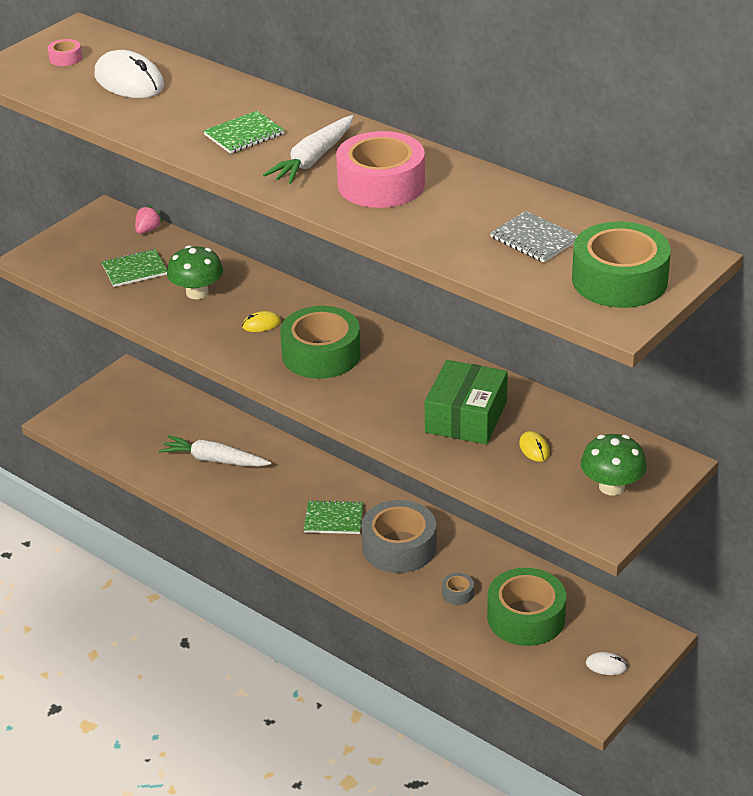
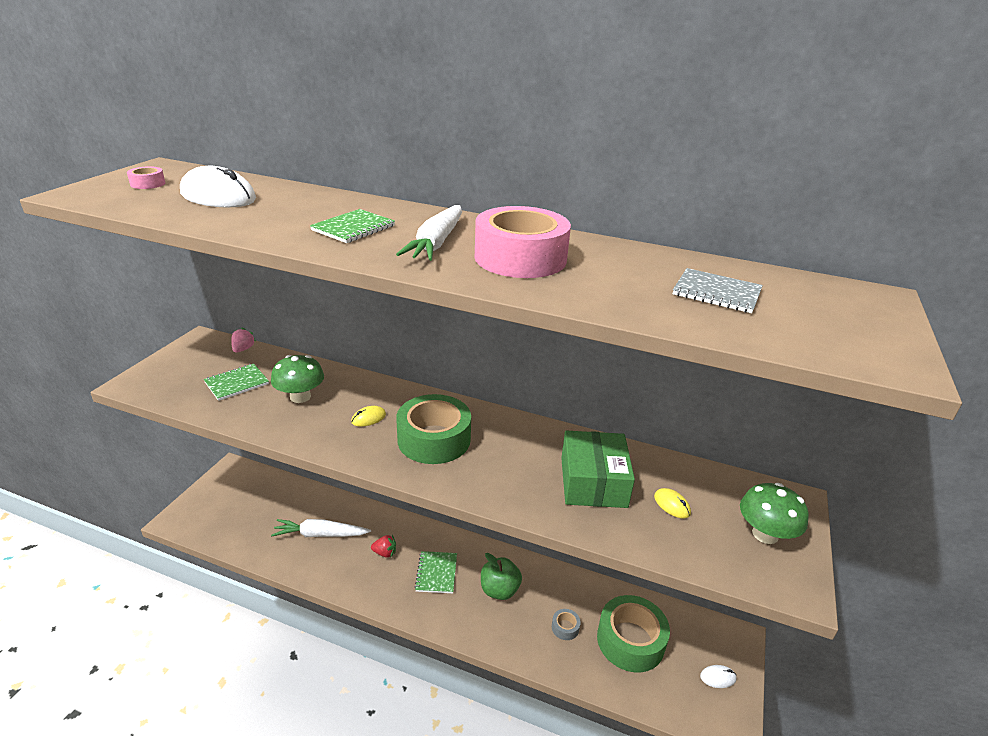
camera: 20 degrees left, 5 degrees down
(282, 490) = (385, 553): none -> red strawberry
(334, 519) = (436, 573): green notebook -> green notebook turned 75 degrees counterclockwise
(399, 547) = (499, 590): grey tape -> green apple
(619, 280) = (843, 323): green tape -> none

